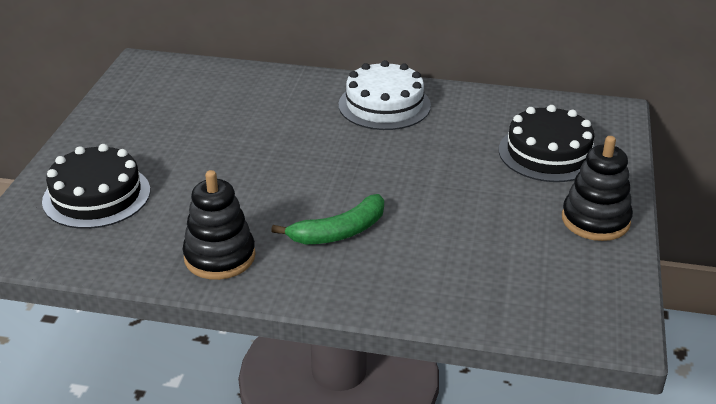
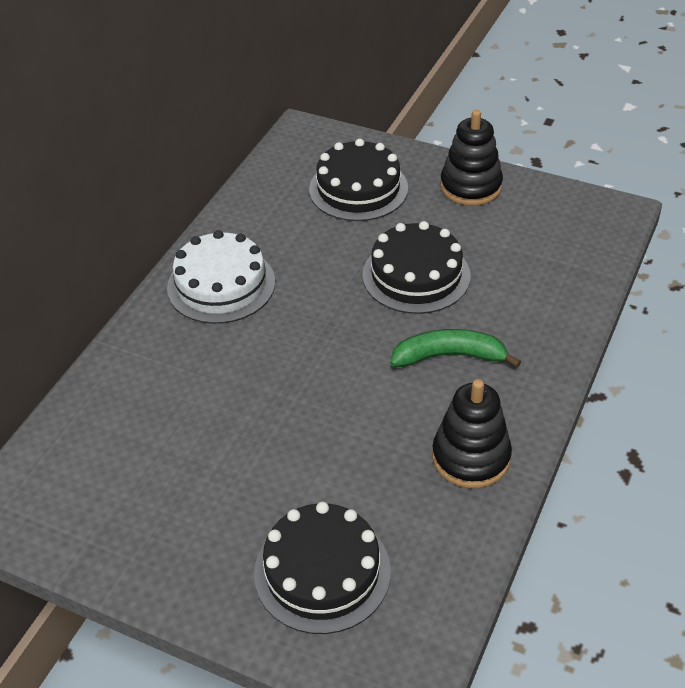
camera: 75 degrees left, 10 degrees up
(339, 232) = (449, 356): green banana -> green banana turned 75 degrees counterclockwise
(441, 201) = (416, 275): none -> black cake

